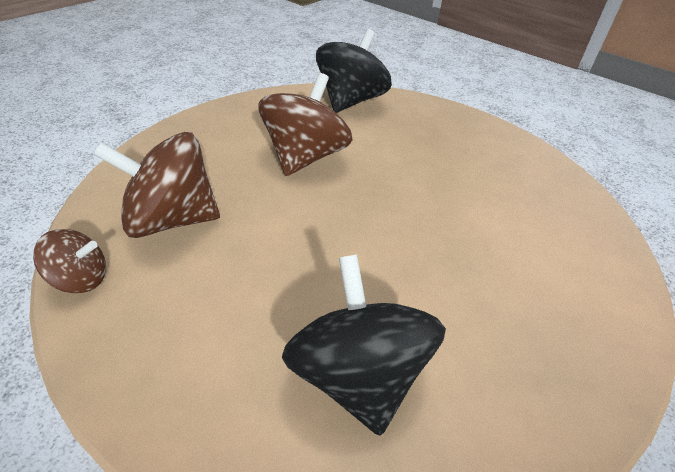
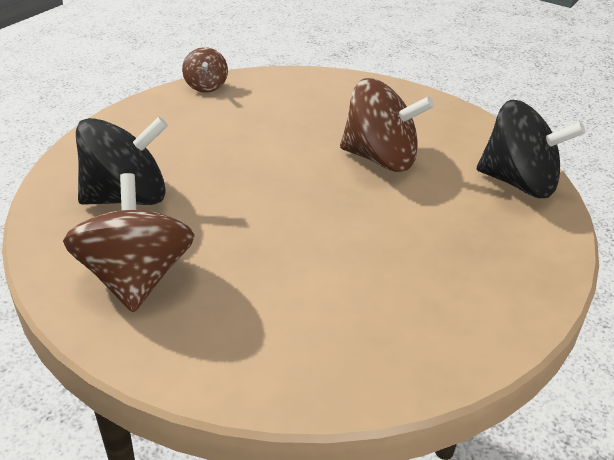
camera: 85 degrees right, 5 degrees down
(171, 219) = (269, 106): brown spinning top -> brown spinning top (136, 278)

